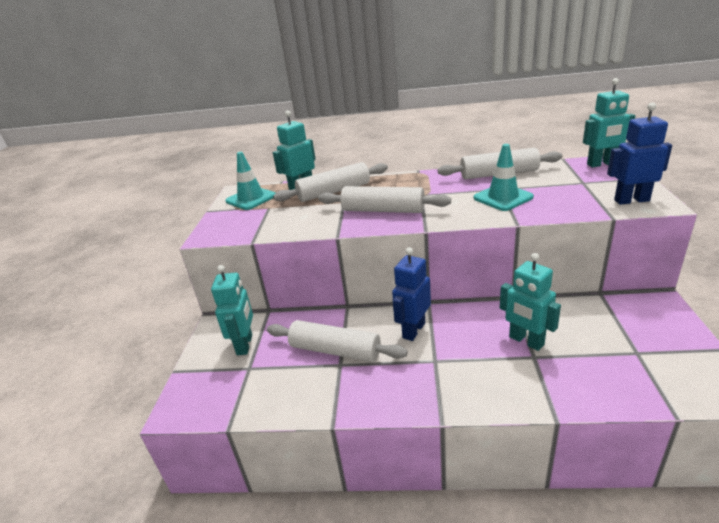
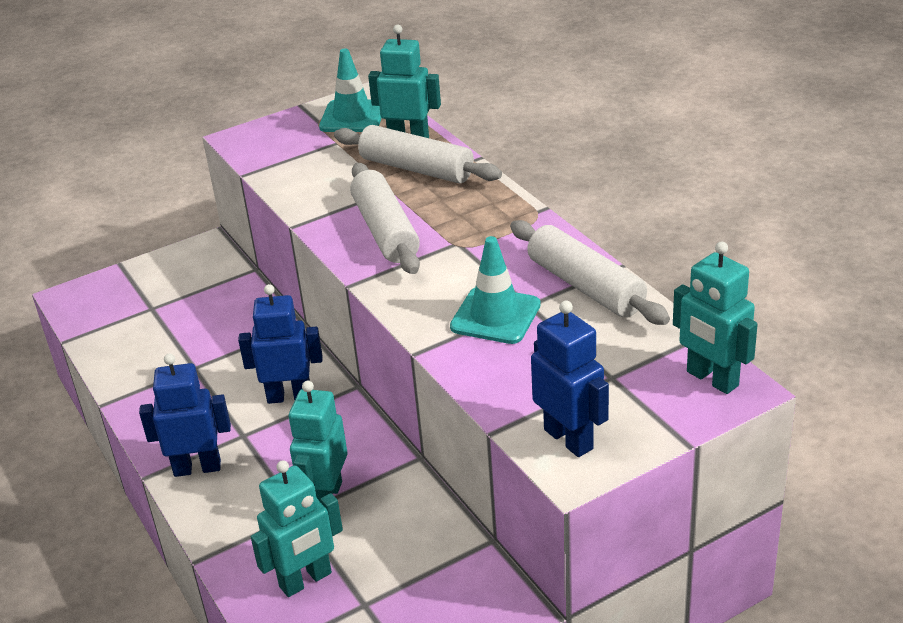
camera: 55 degrees right, 5 degrees up
(245, 344) = (186, 285): turquoise robot -> turquoise robot (306, 580)
(335, 350) = (215, 353): white rolling pin -> none
(453, 391) = (197, 468): none -> blue robot

